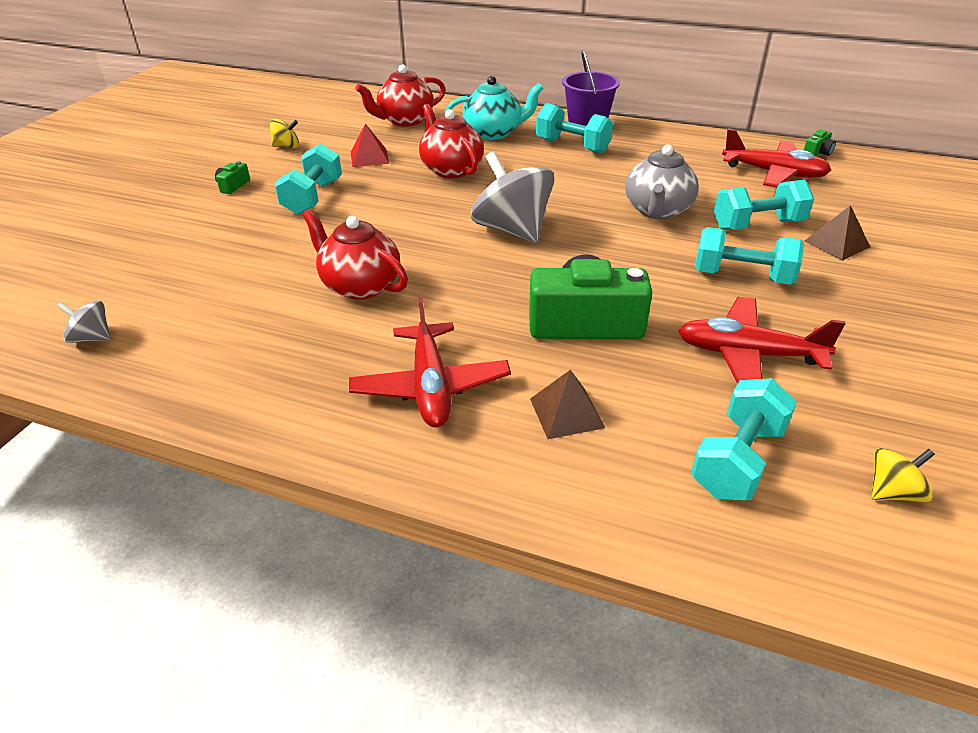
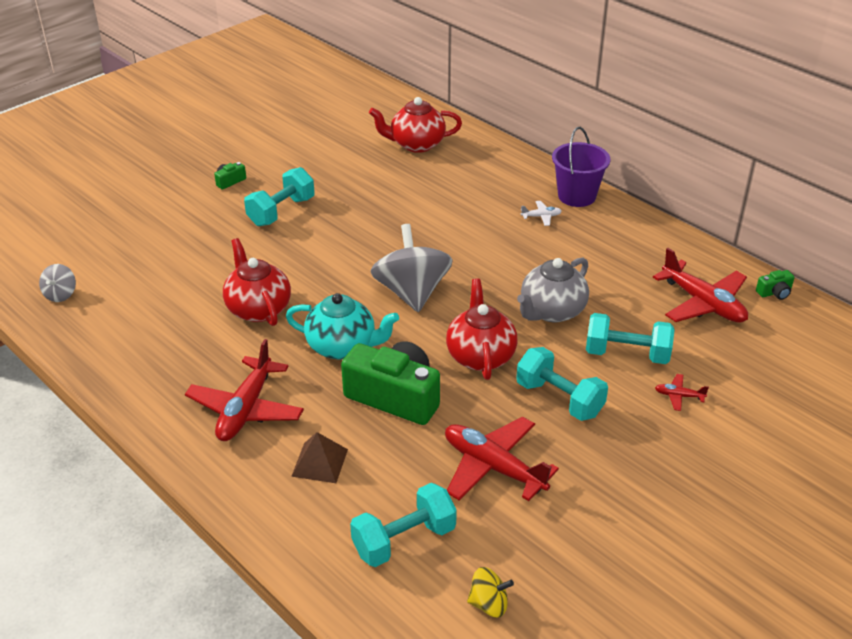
camera: 25 degrees right, 0 degrees up
(92, 338) = (60, 294): grey spinning top -> grey spinning top turned 120 degrees counterclockwise
(286, 146) = (297, 149): yellow spinning top -> none
(369, 157) = (355, 180): red pyramid -> none
(451, 169) = (412, 213): red teapot -> red teapot (480, 356)
(494, 133) = (483, 181): turquoise teapot -> turquoise teapot (343, 346)
(572, 146) = (541, 216): turquoise dumbbell -> white plane
(837, 244) = (679, 396): brown pyramid -> red plane

